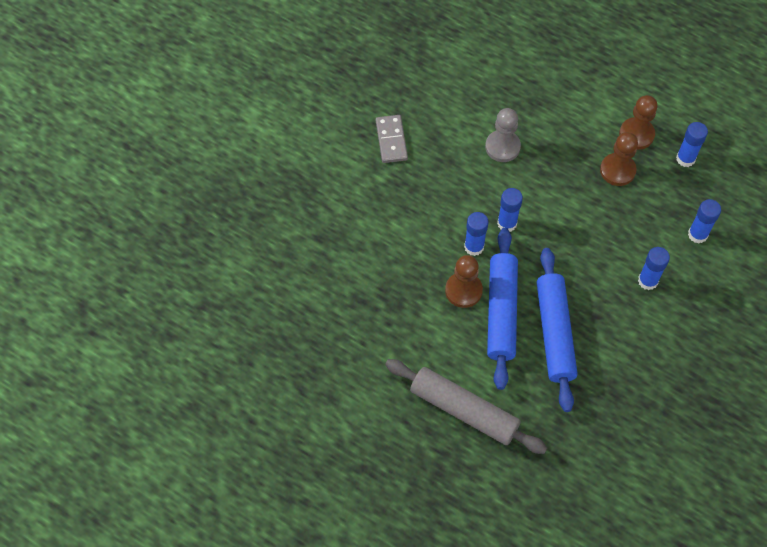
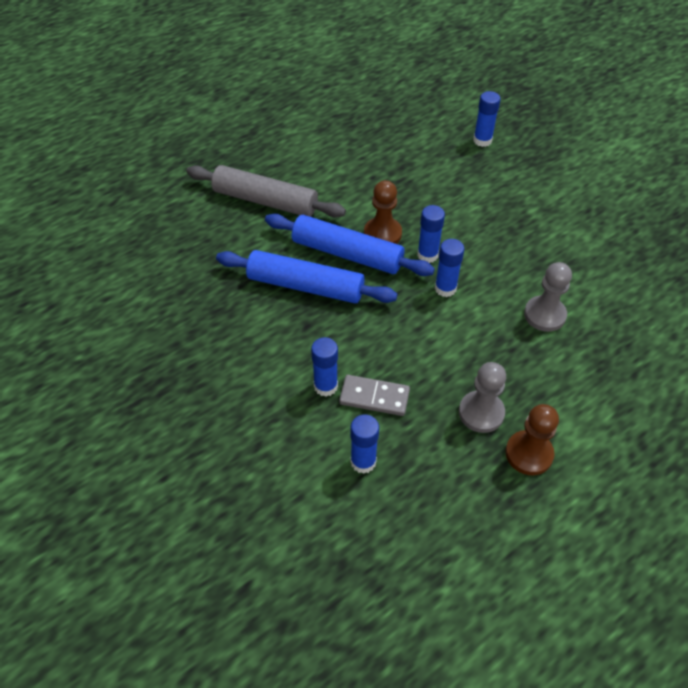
camera: 110 degrees right, 10 degrees down
(391, 140) = (576, 229): grey domino -> grey domino (374, 397)
(464, 410) = (265, 201): grey rolling pin -> grey rolling pin turned 60 degrees clockwise
(617, 170) = (481, 413): brown pawn -> grey pawn
(685, 159) = (476, 495): blue glue stick -> blue glue stick (482, 140)

